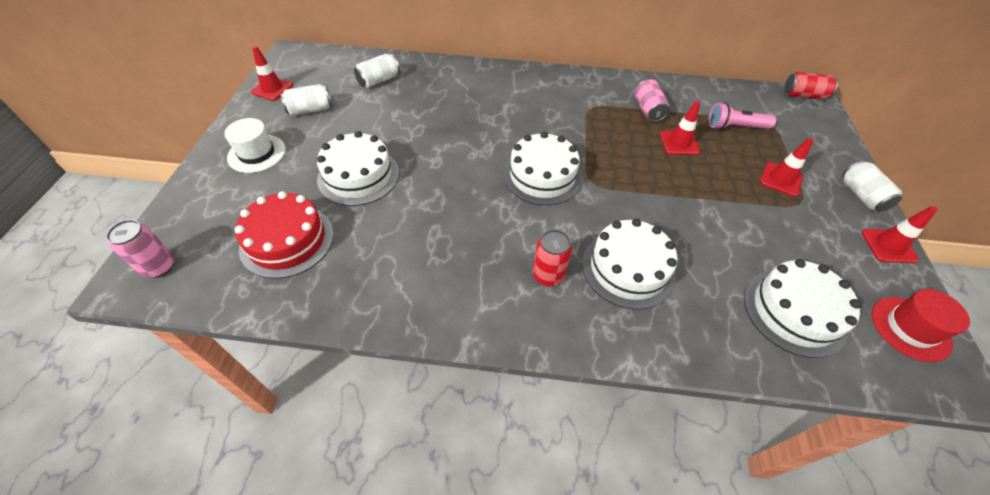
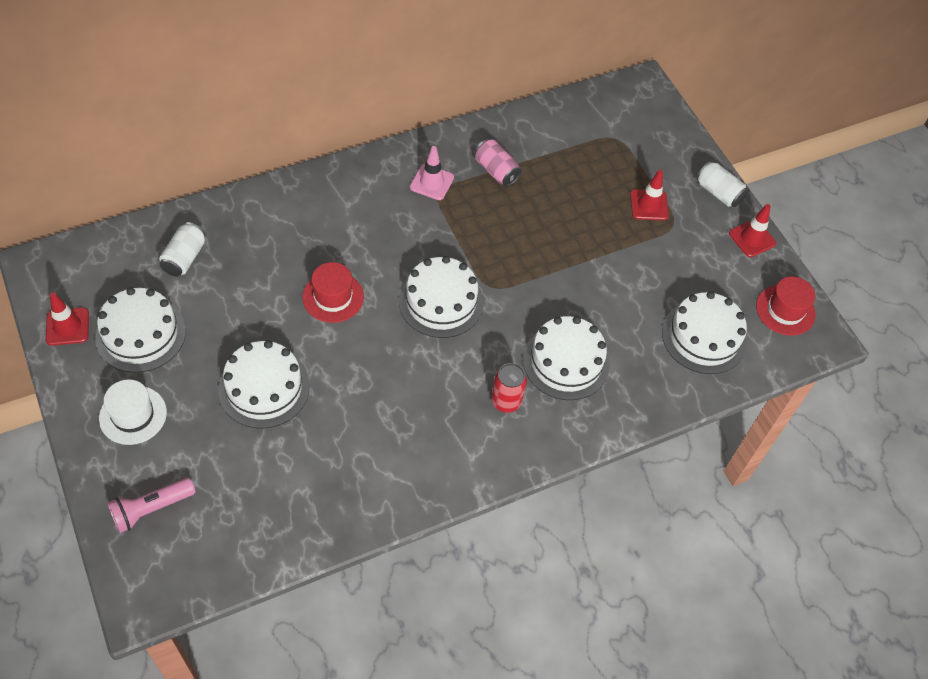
camera: 35 degrees left, 5 degrees up
(159, 266) = (156, 573): pink can -> none
(287, 240) = (254, 487): red cake -> none
(310, 110) = (140, 334): white can -> white cake
(459, 140) = (333, 297): none -> red hat
(590, 99) = (432, 182): none -> pink traffic cone
(679, 143) = (545, 201): red traffic cone -> none
(735, 127) = (586, 157): pink flashlight -> pink flashlight (151, 509)
(803, 95) = (632, 84): red can -> none

